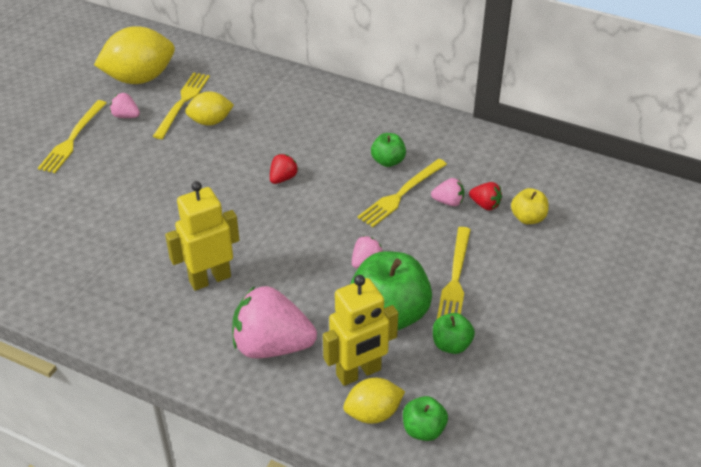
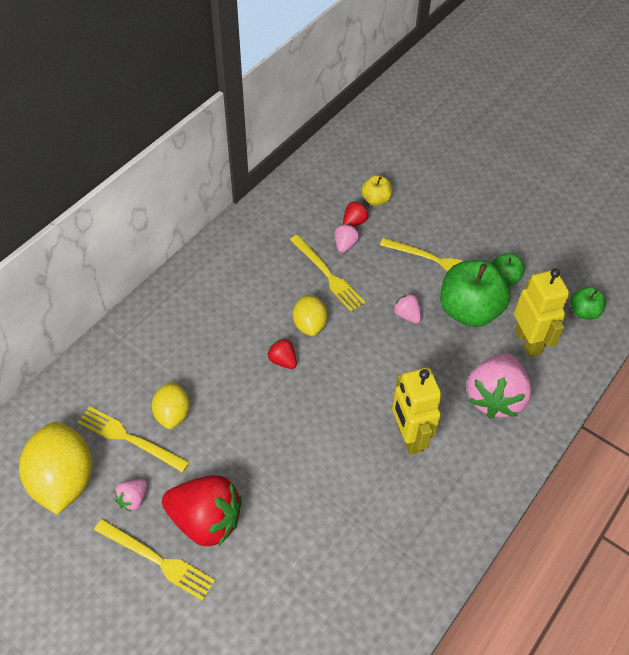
camera: 80 degrees left, 10 degrees up
(109, 158) = (206, 520): none -> red strawberry
(373, 413) = (568, 340): yellow lemon -> yellow lemon (309, 325)
(388, 161) = (280, 276): green apple -> none

